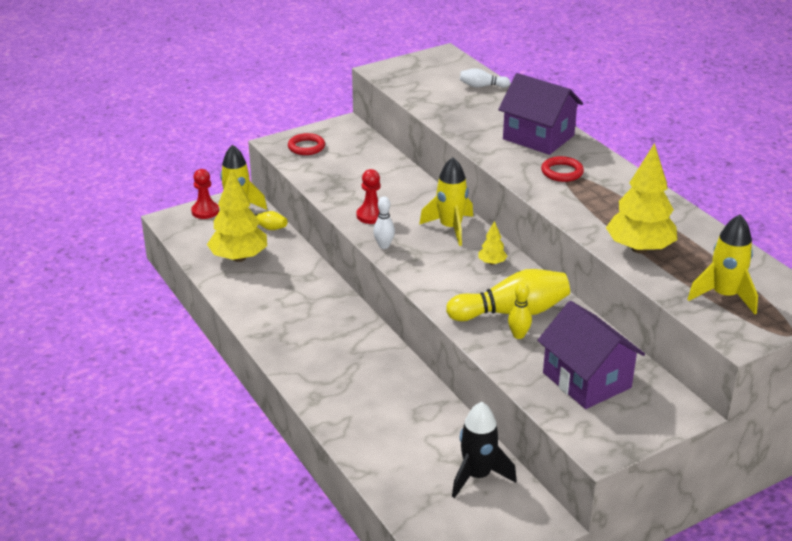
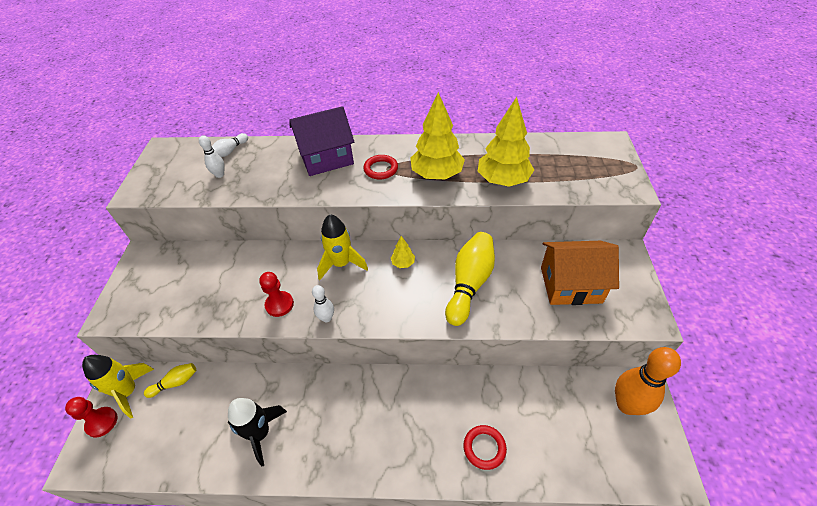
camera: 55 degrees left, 15 degrees up
(239, 257) = (195, 430): yellow tree -> yellow tree (436, 174)
(306, 147) = (139, 297): red ring -> red ring (484, 448)
(448, 96) = (219, 175): none -> white bowling pin
(477, 476) = (579, 402): black rocket -> black rocket (260, 433)
(508, 513) = (627, 405): none -> orange bowling pin
(518, 335) = (498, 295): yellow bowling pin -> none
(586, 380) = (570, 285): purple house -> orange house
(724, 296) = (581, 171): yellow rocket -> none

